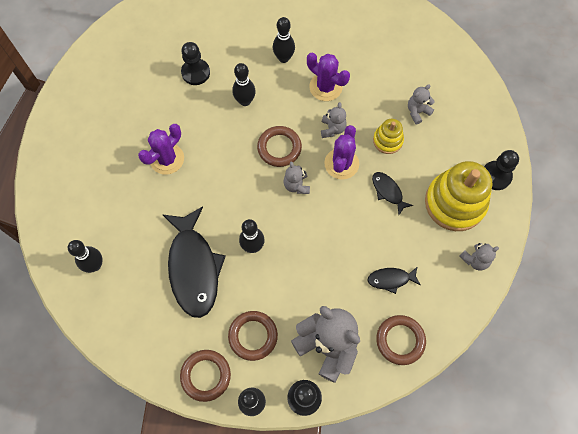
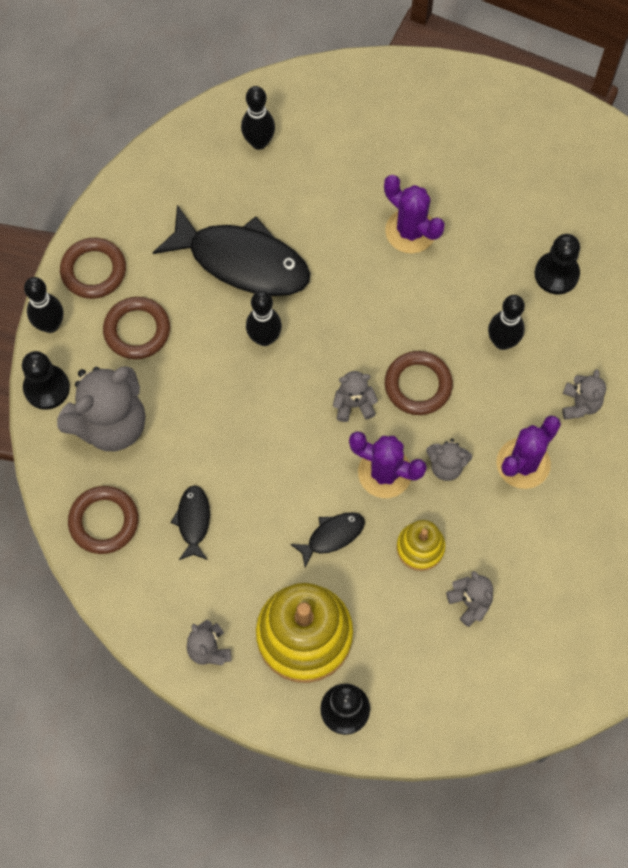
camera: 95 degrees right, 0 degrees up
(193, 267) = (242, 261): black fish -> black fish turned 150 degrees counterclockwise
(284, 58) = (580, 404): black bowling pin -> grey teddy bear

